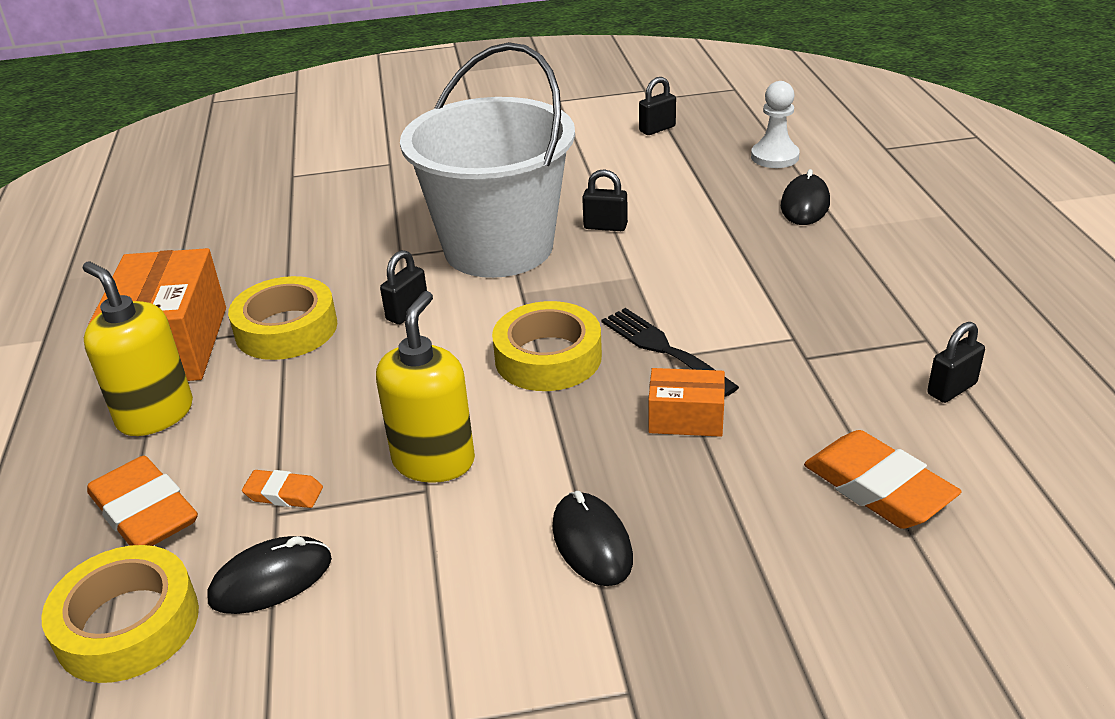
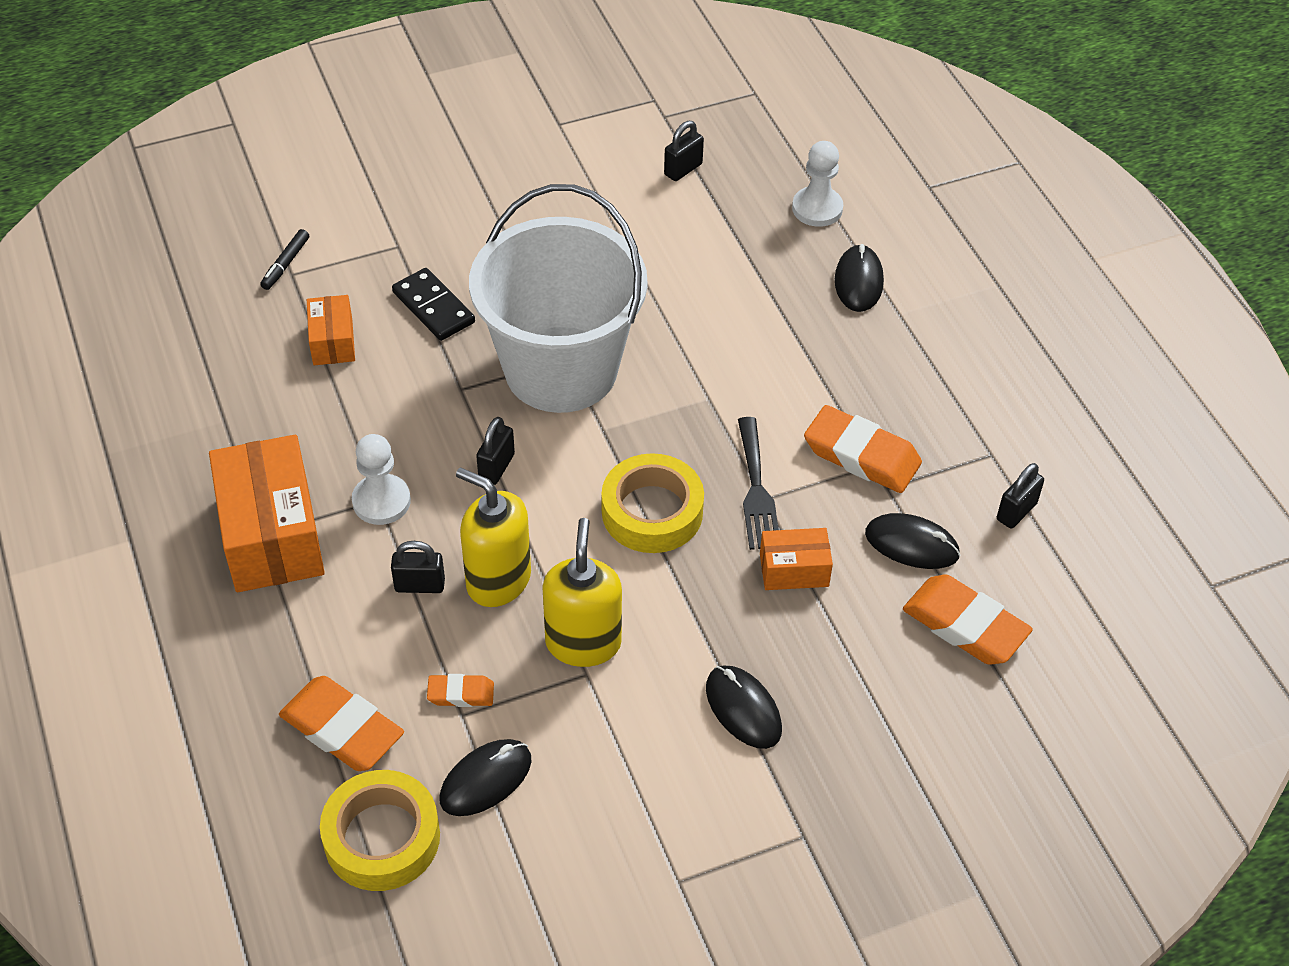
camera: 15 degrees left, 15 degrees up
(155, 414) = (297, 621): yellow soap dispenser -> yellow soap dispenser (498, 580)
(286, 329) = (381, 501): yellow tape -> white pawn
(290, 169) = (285, 264): none -> black marker
(303, 218) = (333, 342): none -> orange box
(401, 201) = (433, 307): none -> black domino
(605, 226) = (663, 329): black padlock -> black padlock (420, 585)
(663, 348) = (756, 490): black fork -> black fork turned 135 degrees counterclockwise
(782, 330) = (861, 455): none -> orange eraser
(825, 407) = (911, 544): none -> black mouse

